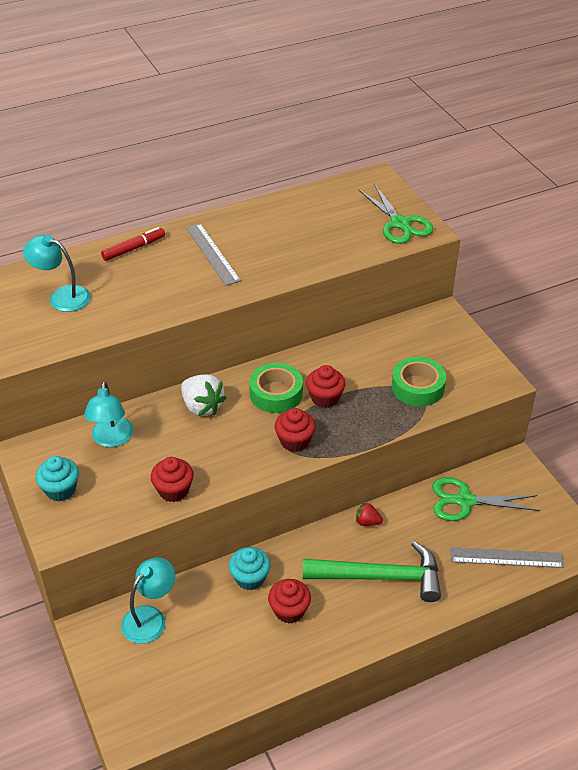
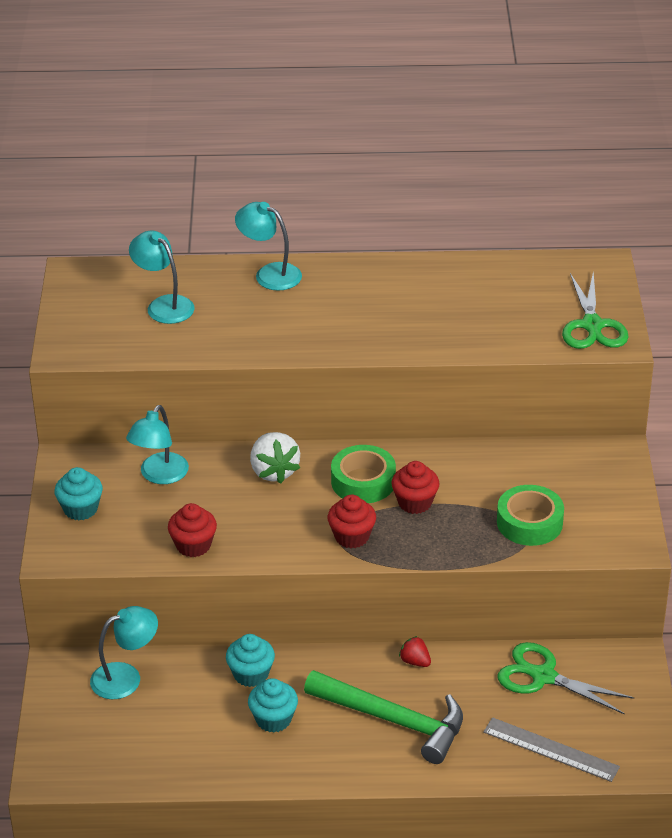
camera: 25 degrees right, 5 degrees down
(134, 248) = (270, 274): red marker -> turquoise lamp
(212, 253) = (352, 302): grey ruler -> none
(289, 610) = (273, 719): red cupcake -> turquoise cupcake

